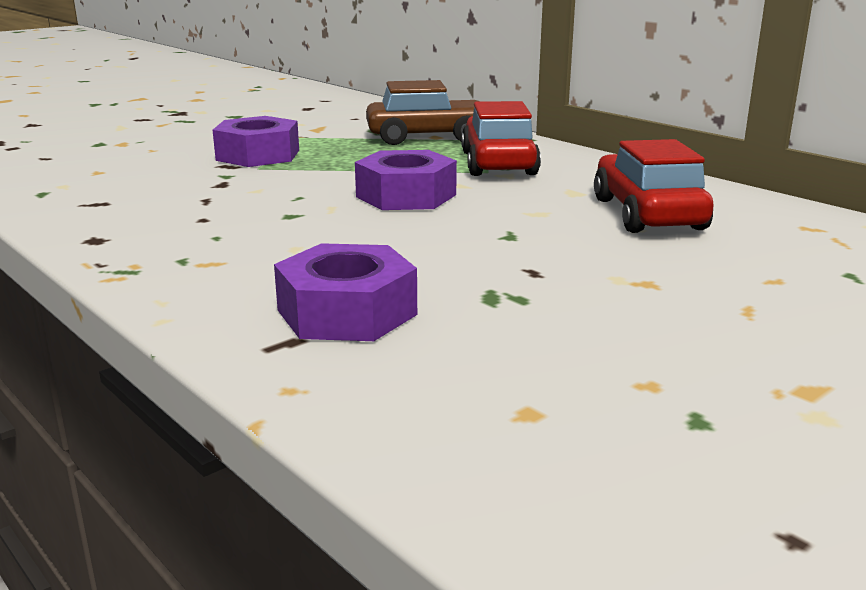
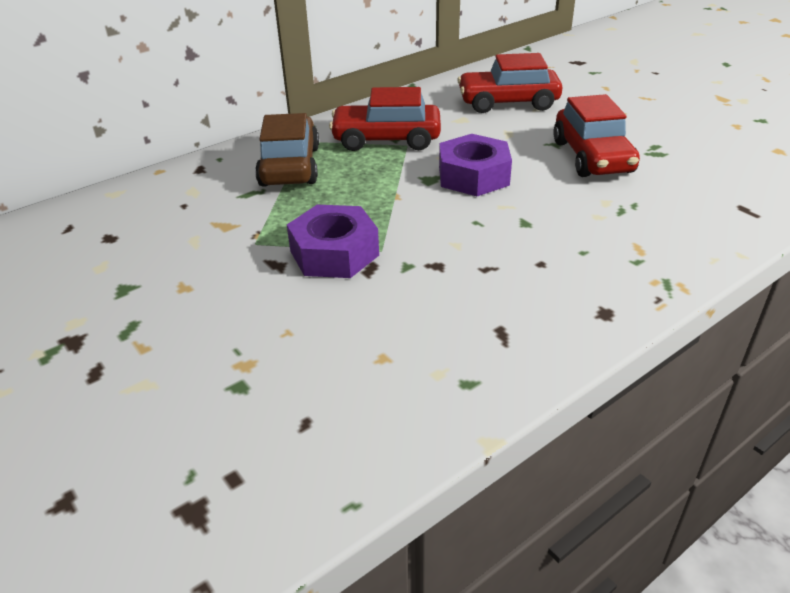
camera: 85 degrees left, 15 degrees up
(347, 312) = (699, 193): purple nut -> none
(467, 253) = (592, 157): none -> red car

